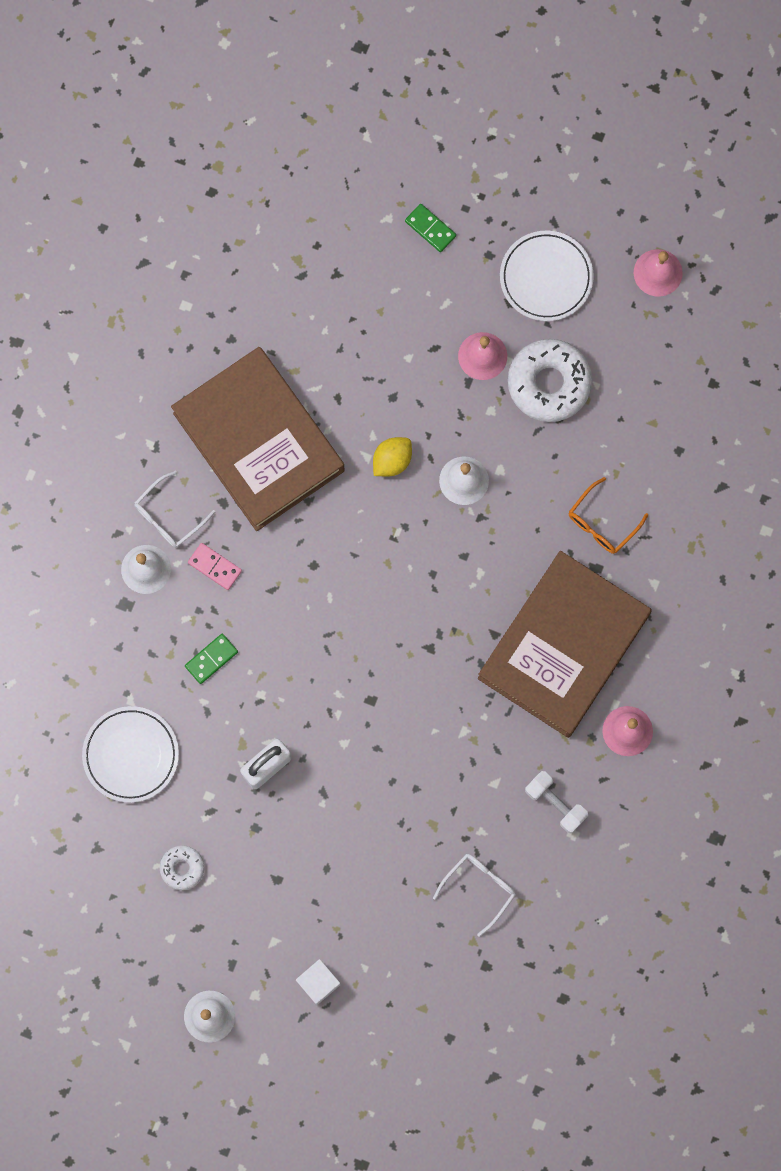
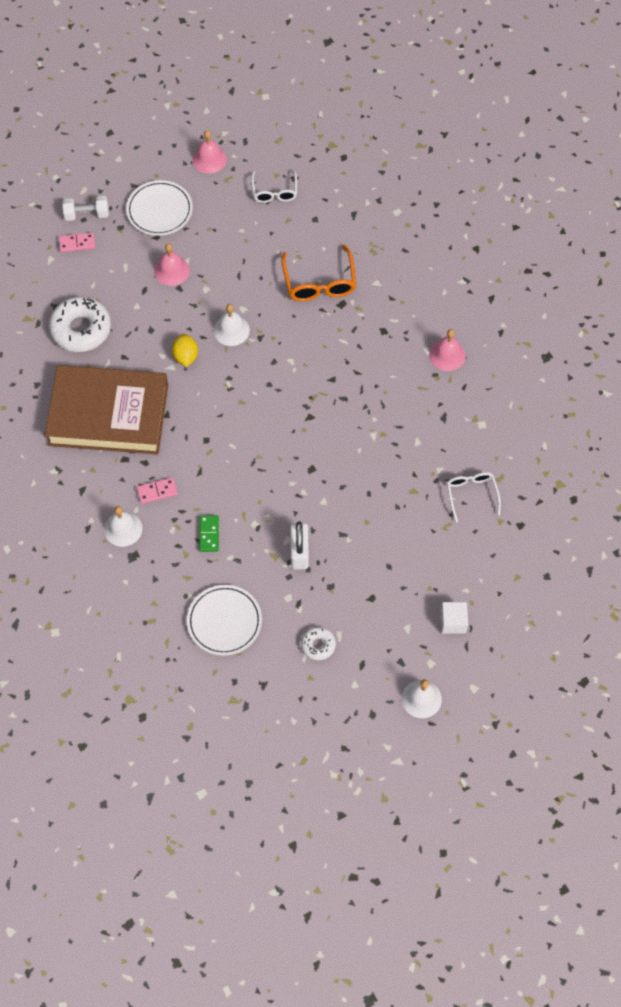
camera: 50 degrees left, 15 degrees down
(169, 516) = (104, 493): white glasses -> white glasses (274, 191)
(430, 228) = (77, 243): green domino -> pink domino
(549, 383) = (218, 251): white donut -> white donut (81, 329)
(555, 803) = (456, 420): white dumbbell -> white dumbbell (87, 214)
(563, 646) = (371, 351): brown book -> none
(602, 523) = (319, 282): orange glasses -> orange glasses, size x1.51

